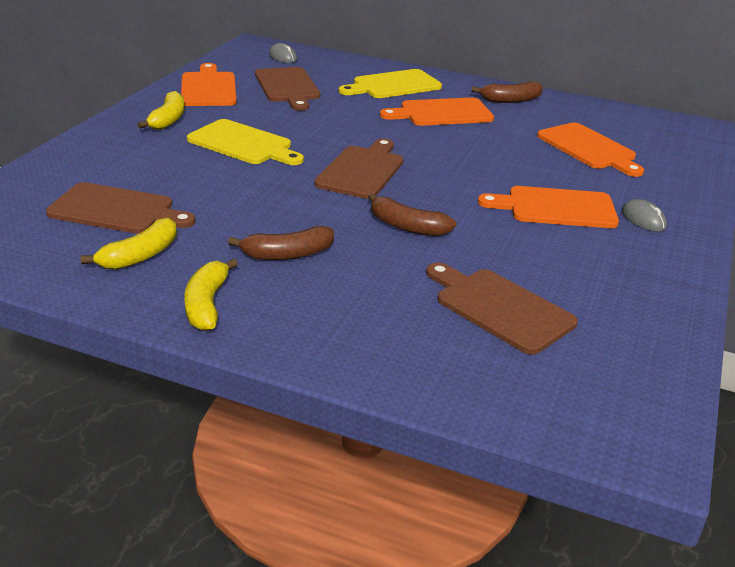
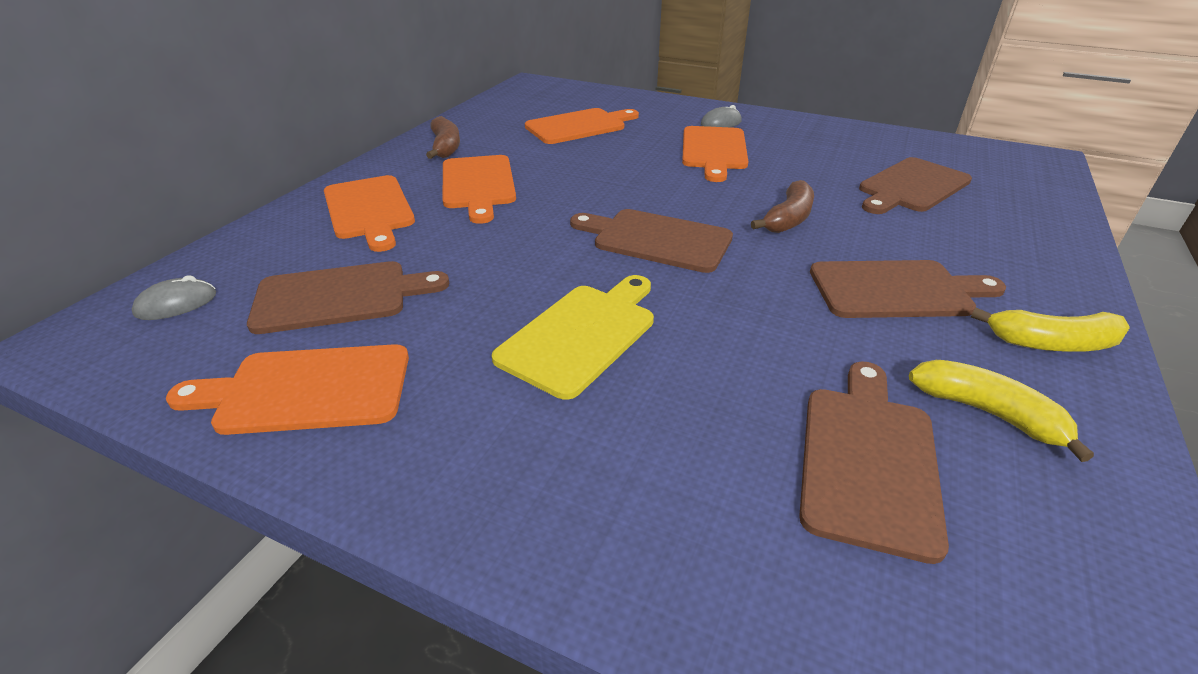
camera: 85 degrees left, 5 degrees up
(168, 120) = (468, 433): yellow banana -> none
(287, 254) = (896, 290): brown banana -> brown cutting board
(393, 85) = (369, 210): yellow cutting board -> orange cutting board

